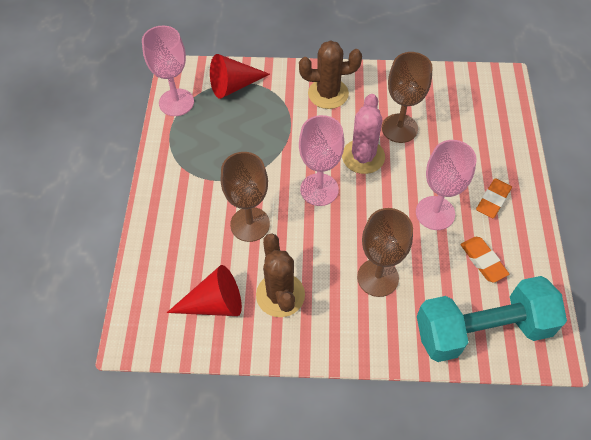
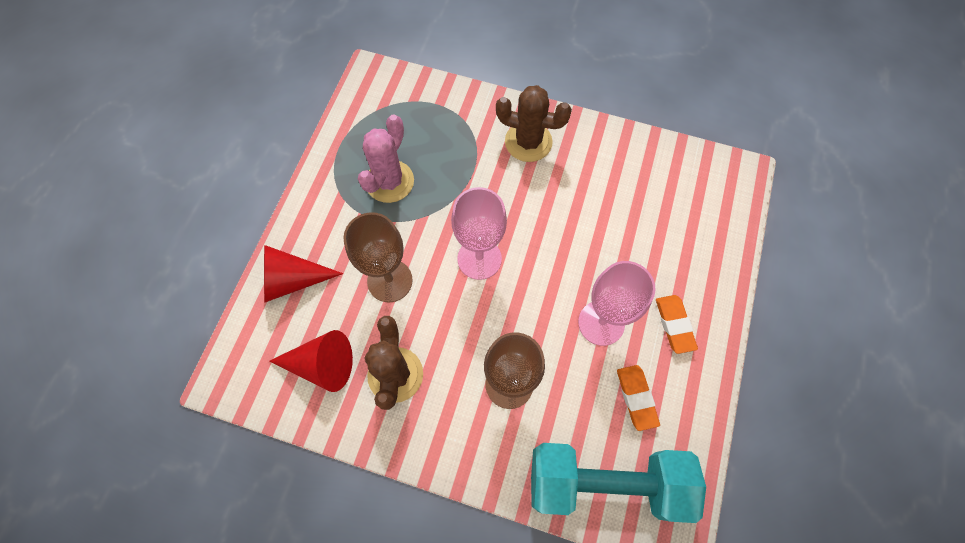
camera: 15 degrees right, 10 degrees up
(176, 102) = (357, 112): pink goblet -> none
(234, 86) = (426, 106): red cone -> red cone (292, 280)
(363, 156) = (542, 231): pink cactus -> pink cactus (389, 181)
(399, 128) = (596, 206): brown goblet -> none
(493, 200) = (674, 325): orange eraser -> orange eraser turned 60 degrees counterclockwise

